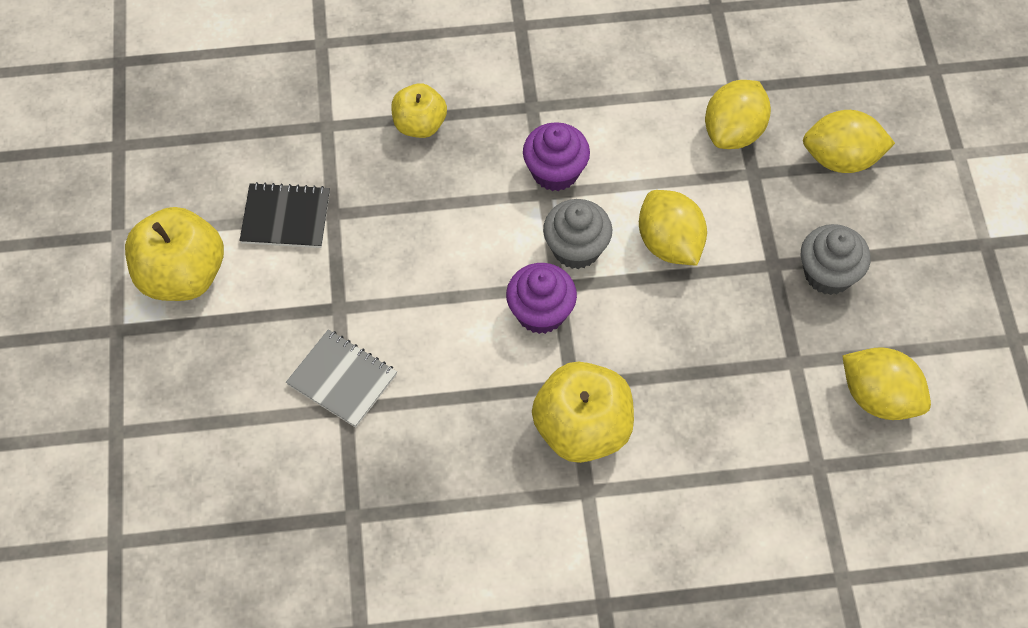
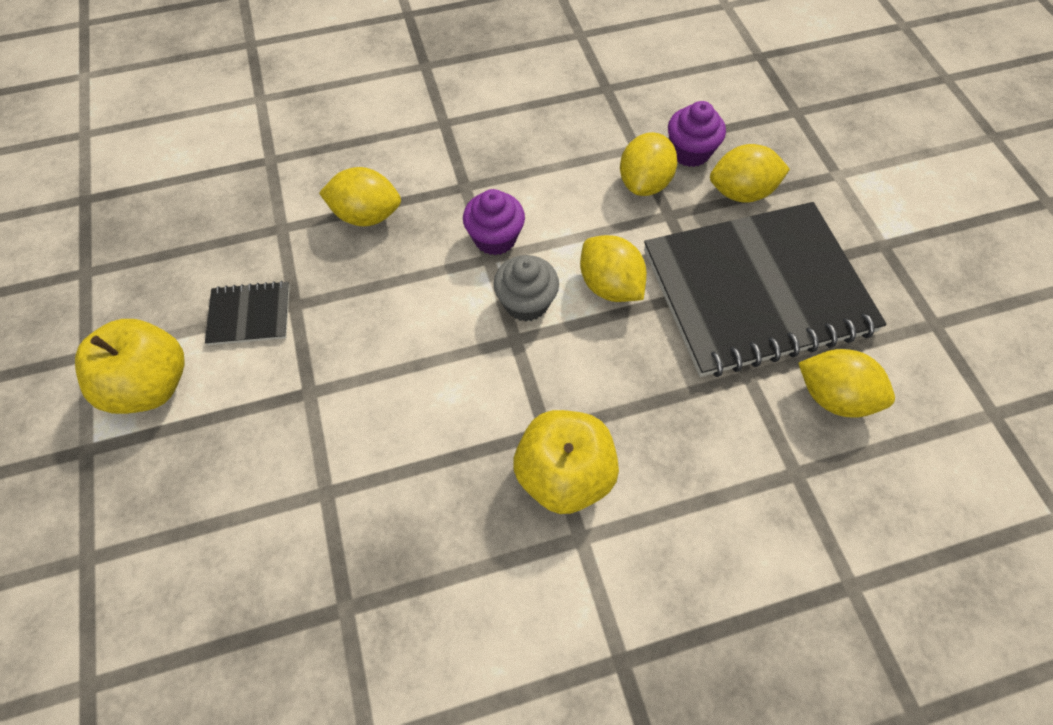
camera: 10 degrees left, 0 degrees up
(342, 379) = (319, 463): grey notebook -> none
(419, 125) = (366, 215): yellow apple -> yellow lemon
(540, 312) = (503, 366): purple cupcake -> purple cupcake (690, 152)
(828, 274) = (756, 291): grey cupcake -> black notebook

